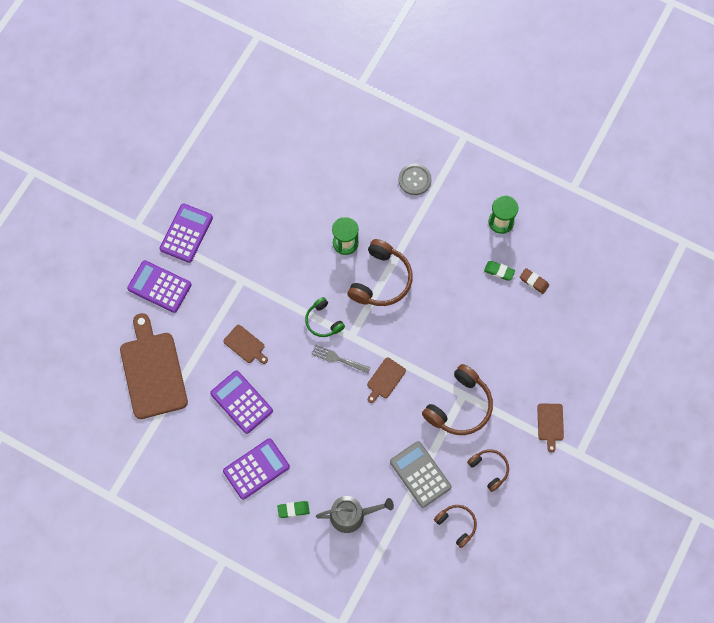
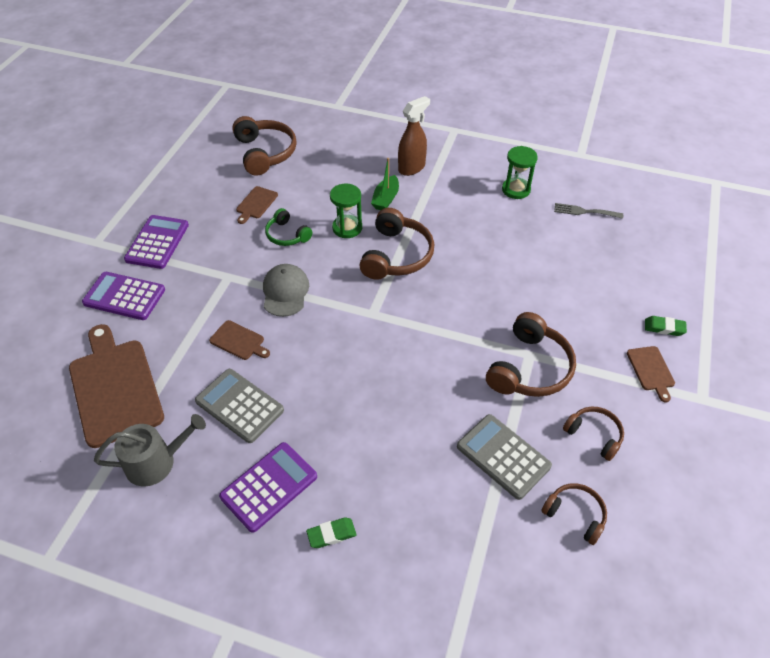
camera: 10 degrees left, 20 degrees down
(241, 402) = (239, 406): purple calculator -> grey calculator
(285, 139) = (265, 153): none -> brown headphones
(286, 303) = (285, 292): none -> grey cap
(323, 321) = (335, 303): green headphones -> green headphones (287, 235)
(338, 359) = (361, 339): grey fork -> grey fork (584, 211)
(352, 515) = (420, 527): grey watering can -> grey watering can (156, 462)
(384, 214) = (385, 199): none -> green boat
(385, 379) = (426, 352): brown cutting board -> brown cutting board (256, 204)
(414, 180) = (412, 168): grey button -> brown spray bottle
(499, 271) = (529, 230): green eraser -> green eraser (664, 328)
(534, 282) = (572, 234): brown eraser -> none

